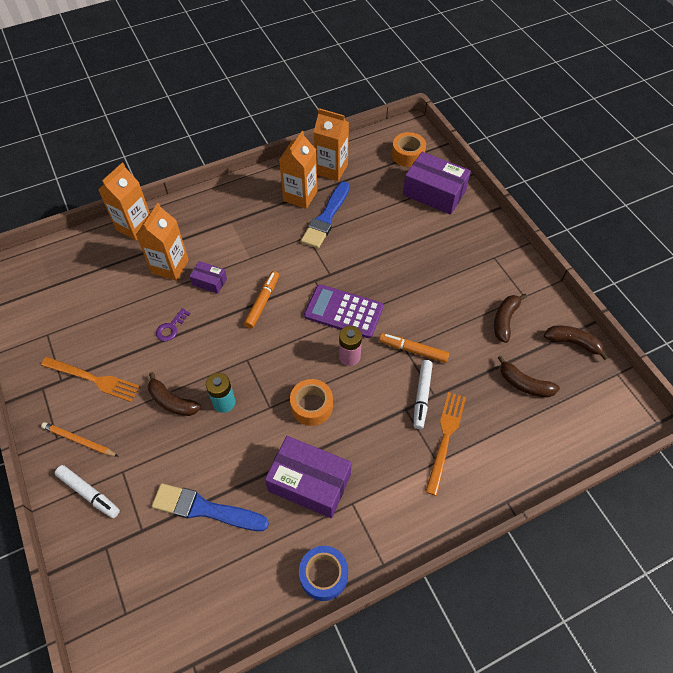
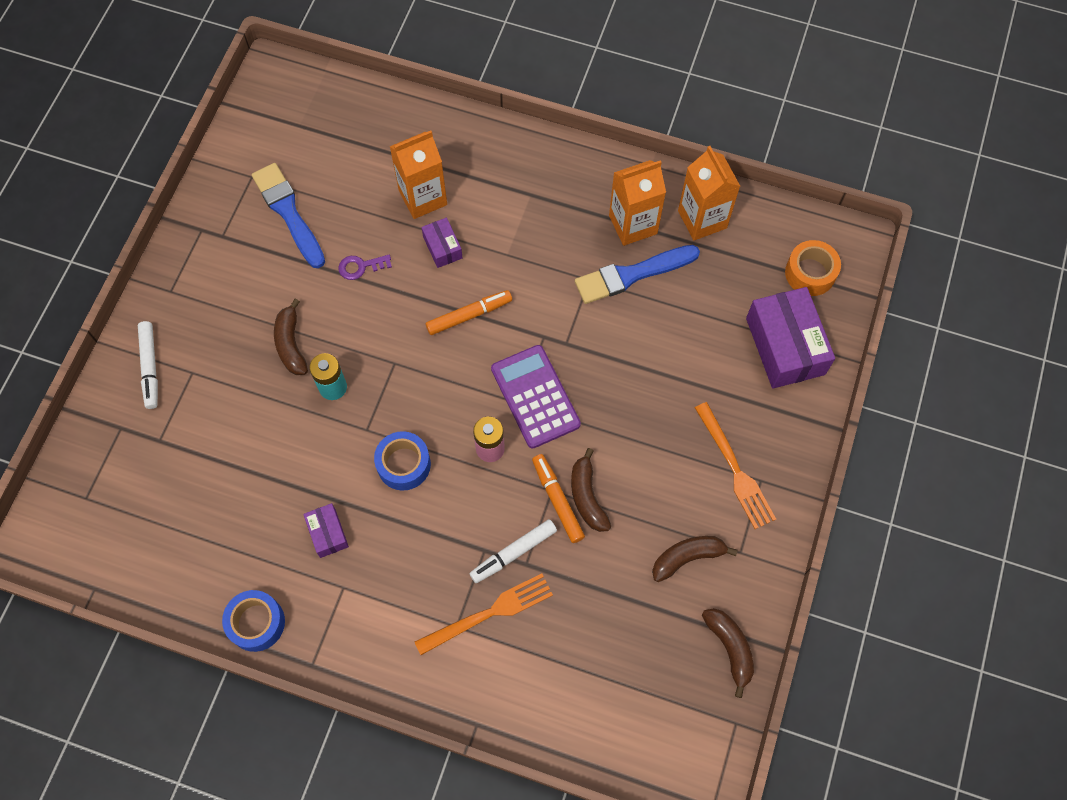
camera: 45 degrees right, 10 degrees up
(79, 441) = (185, 310): orange pencil -> none
(94, 379) = (248, 260): orange fork -> orange fork (735, 469)
(135, 226) = (433, 121): orange carton -> none
(205, 509) = (223, 471): blue brush -> blue brush (288, 212)
(309, 482) = (328, 533): purple box -> purple box, size x0.50
(312, 406) = (403, 464): orange tape -> blue tape
(524, 384) = (626, 638): brown banana -> brown banana (587, 496)

